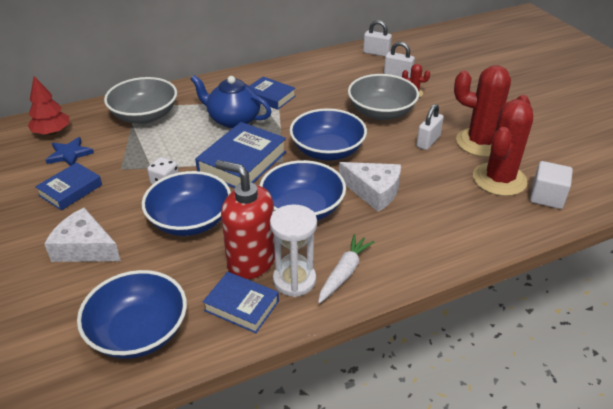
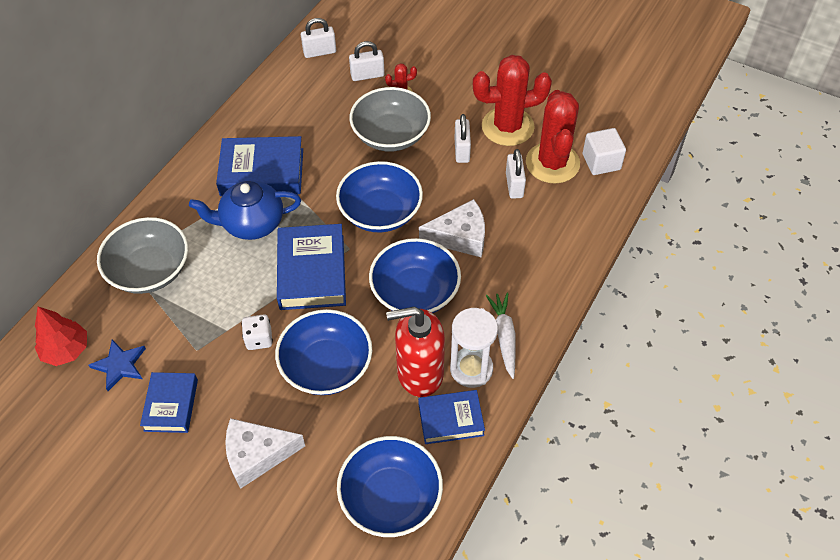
camera: 35 degrees left, 15 degrees up
(270, 97) = (262, 172): blue book -> blue book, size x1.60
(451, 179) = (514, 185): none -> white padlock

